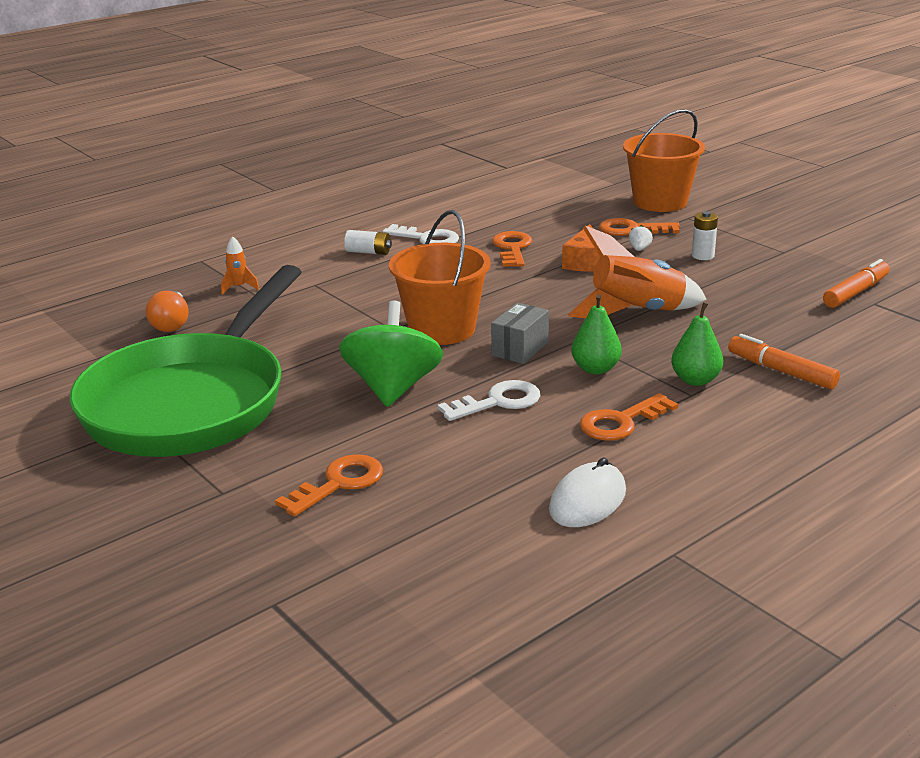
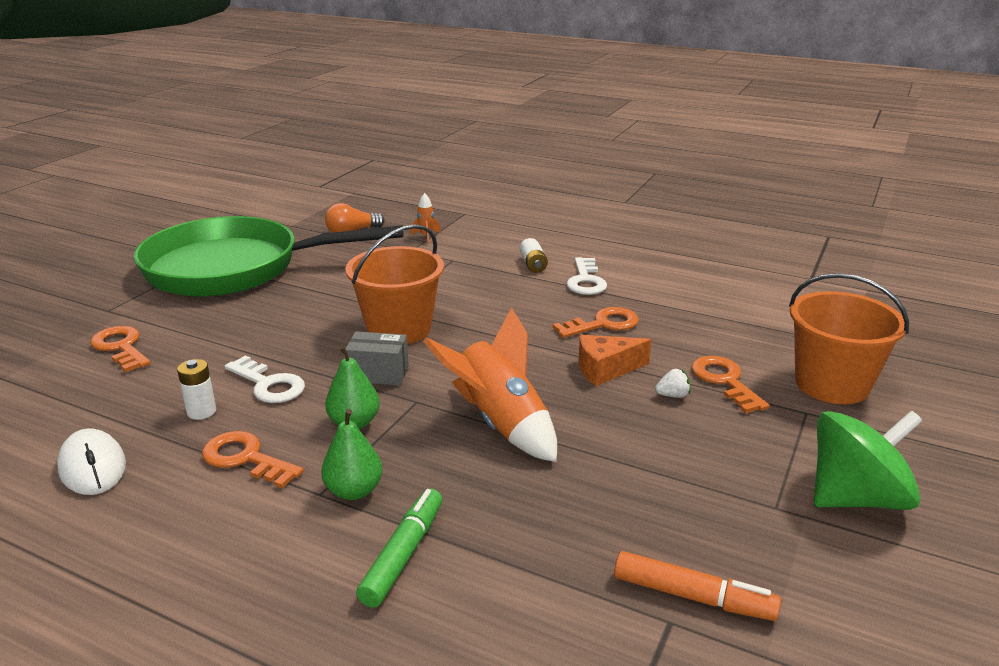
camera: 65 degrees right, 0 degrees up
(339, 483) = (121, 347): orange key -> orange key turned 150 degrees counterclockwise
(393, 388) = (279, 333): green spinning top -> green spinning top (856, 498)
(587, 501) = (93, 467): white mouse -> white mouse turned 45 degrees clockwise
(702, 256) = (696, 442): white battery -> white battery (201, 412)
(781, 371) = (403, 555): orange marker -> green marker

